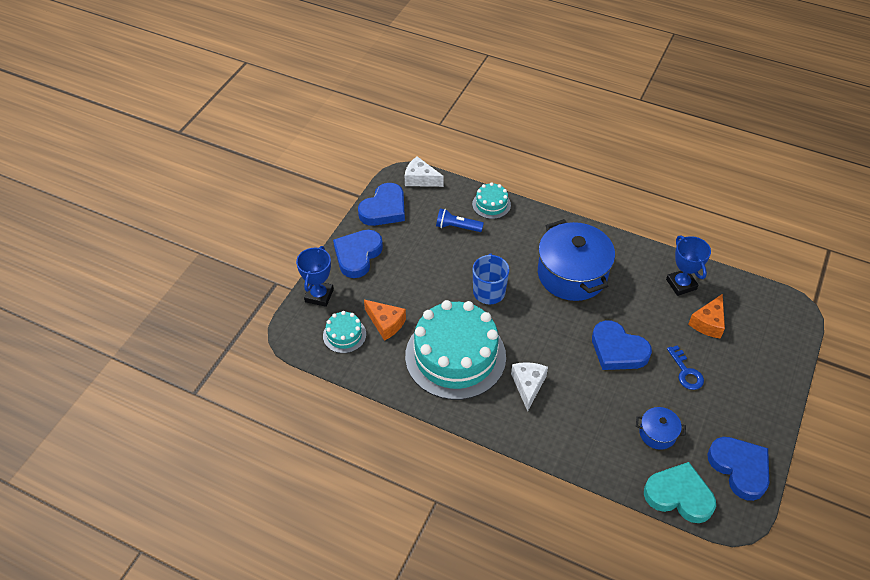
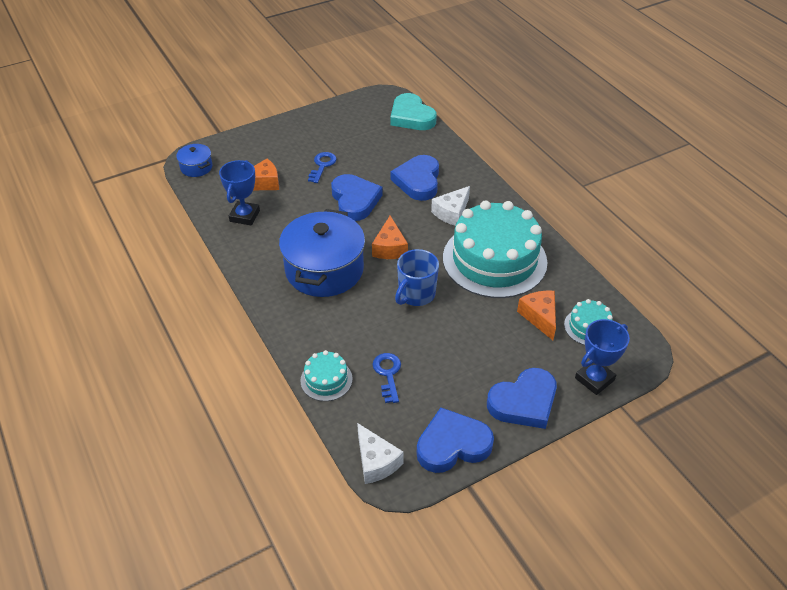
camera: 145 degrees left, 5 degrees down
(457, 227) = (388, 374): blue flashlight -> blue key
(545, 320) = (390, 247): none -> orange cheese
(657, 433) = (387, 146): blue pot -> blue pot (196, 167)
(740, 468) = (356, 110): blue heart -> blue heart (418, 181)

